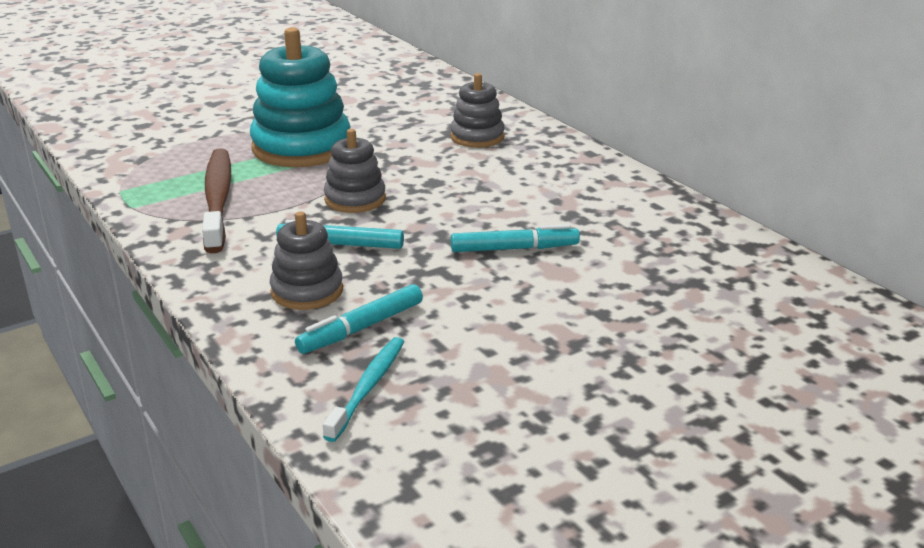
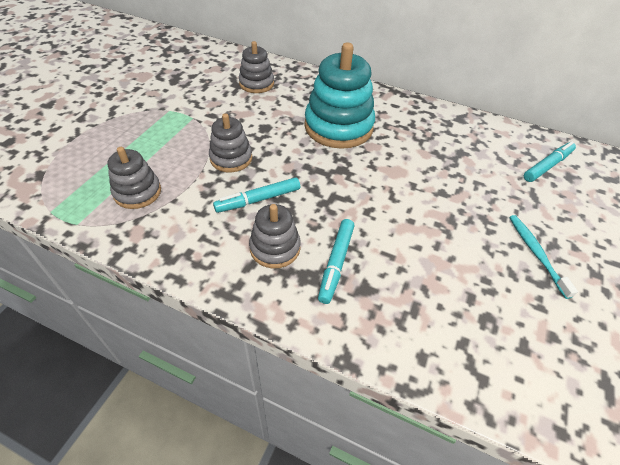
camera: 35 degrees left, 20 degrees up
(218, 200) = (137, 192): brown toothbrush -> grey stacking toy
(302, 147) = (153, 126): turquoise stacking toy -> turquoise stacking toy (338, 127)
(368, 388) = (385, 309): turquoise toothbrush -> turquoise toothbrush (536, 254)
(514, 249) = (357, 163): turquoise marker -> turquoise marker (547, 166)

